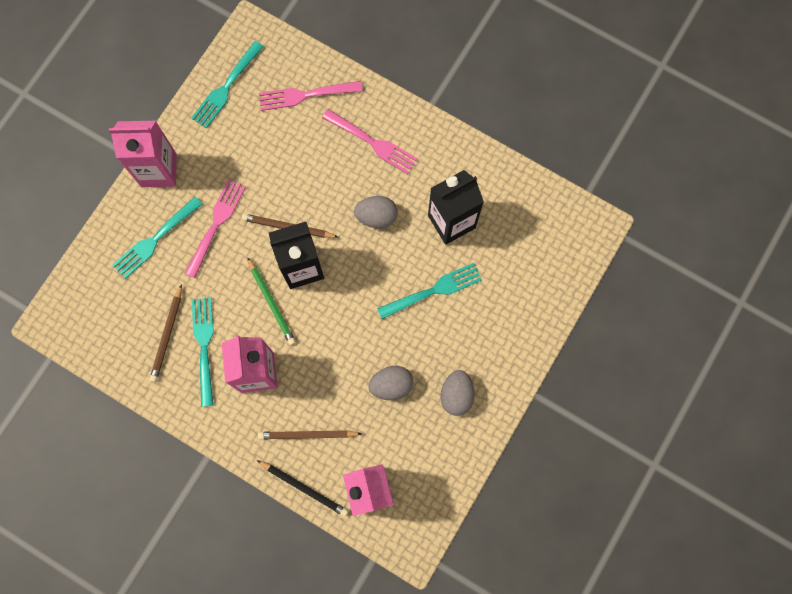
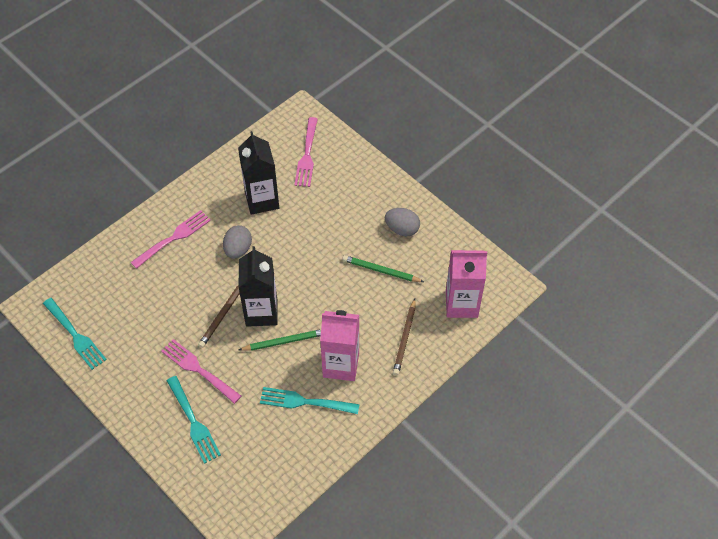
camera: 75 degrees left, 20 degrees down
(159, 170) = (129, 406): pink carton -> none
(167, 335) = (285, 430): brown pencil -> none
(304, 488) = (448, 351): black pencil -> none
(306, 95) = (110, 276): pink fork -> pink fork (307, 154)
(391, 385) = (381, 271): grey egg -> green pencil
(433, 291) = (314, 225): turquoise fork -> none

